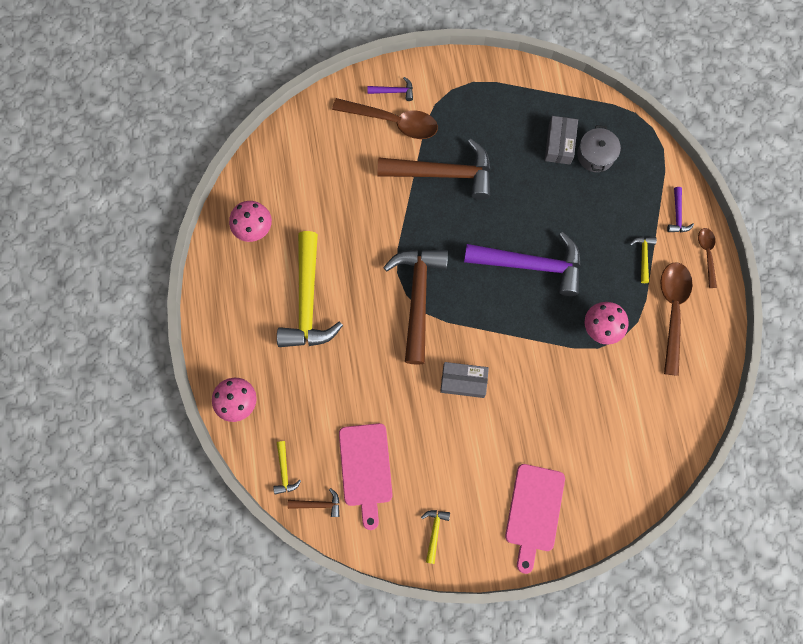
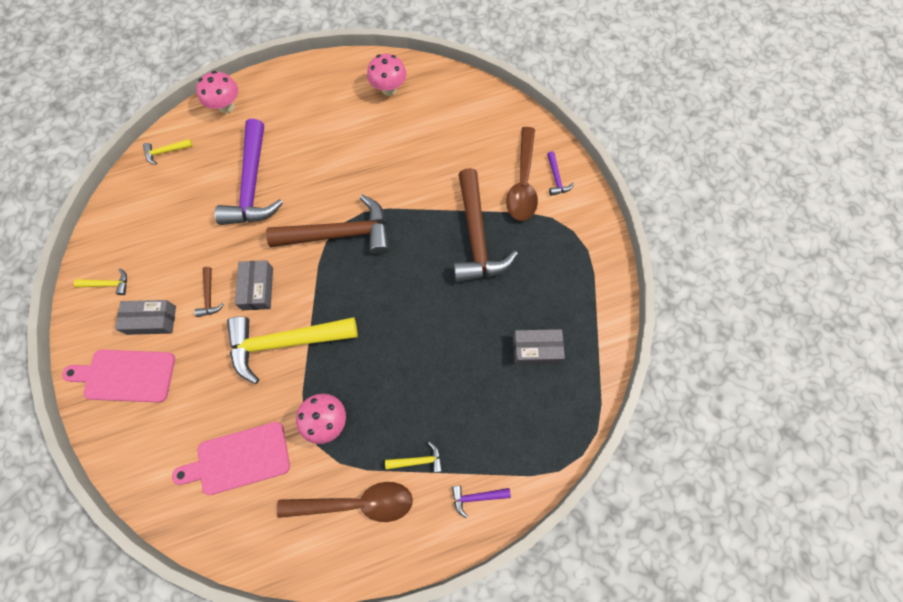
camera: 80 degrees right, 5 degrees down
(307, 301) = (325, 142): yellow hammer -> yellow hammer (285, 342)
(318, 504) = (136, 183): brown hammer -> brown hammer (209, 296)
(366, 469) = (169, 216): pink cutting board -> pink cutting board (239, 459)
(480, 486) = (151, 320): none -> grey box
(531, 265) = (390, 337): purple hammer -> purple hammer (252, 185)
(595, 155) = (532, 391): grey pot -> none
(707, 254) = (433, 540): brown spoon -> none

